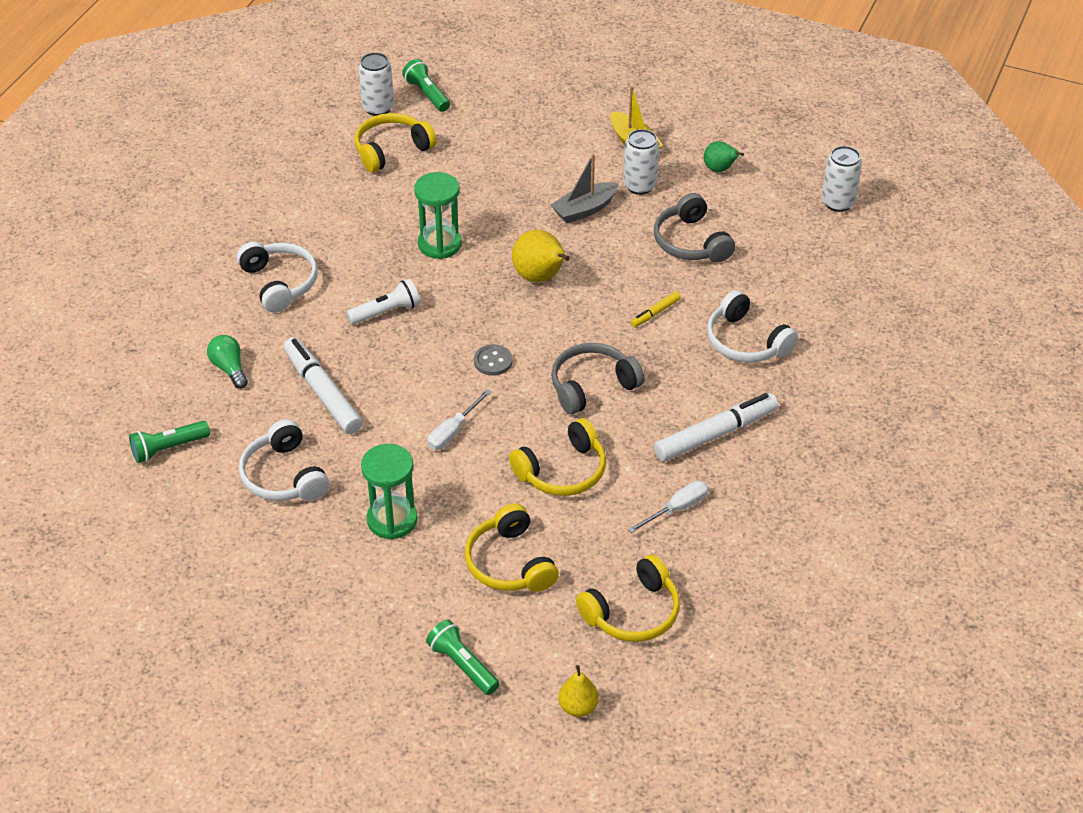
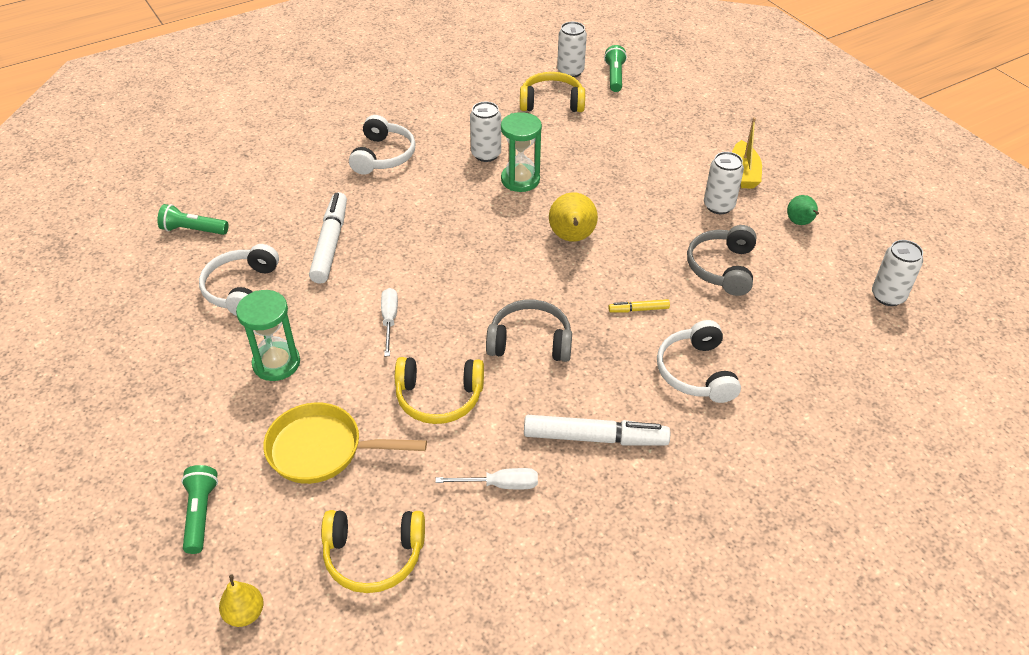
camera: 35 degrees right, 0 degrees up
(229, 368) = (289, 196): green light bulb -> none
(381, 234) = (486, 154): none -> white can
(386, 312) = (433, 209): white flashlight -> none
(453, 431) = (389, 320): white screwdriver -> white screwdriver turned 105 degrees clockwise
(493, 361) = (473, 283): grey button -> none
(510, 563) = (323, 450): yellow headphones -> yellow pan
(584, 210) = (656, 204): grey boat -> none

